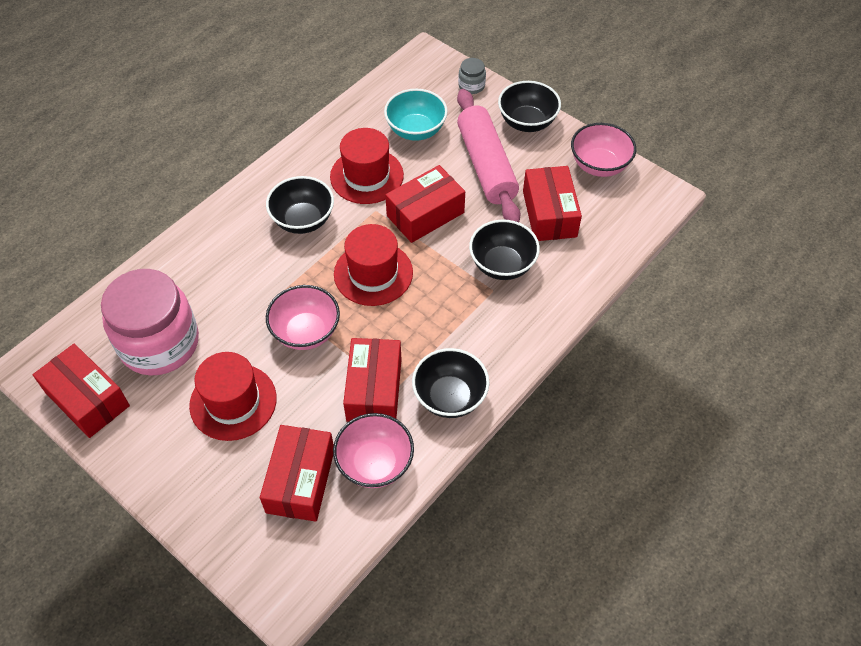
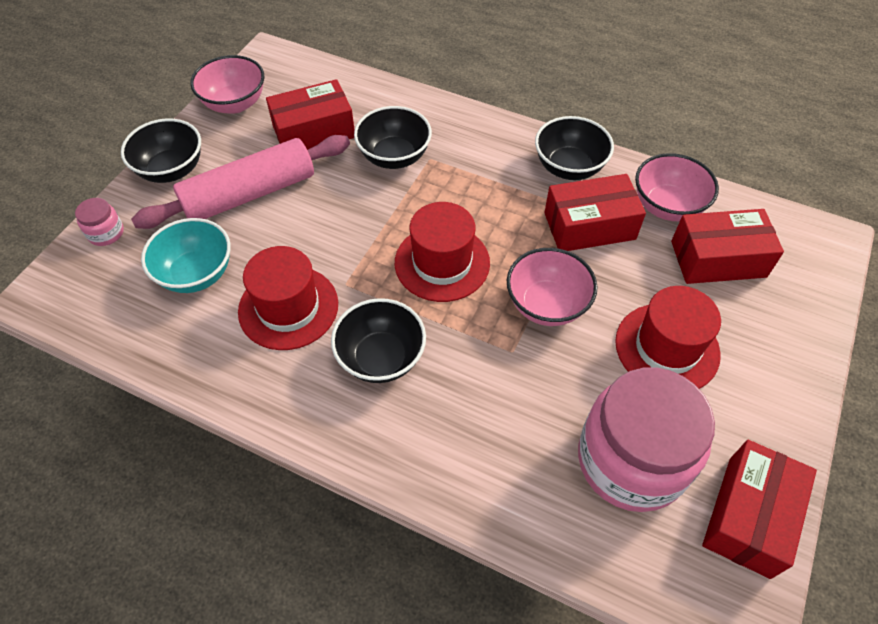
camera: 105 degrees left, 0 degrees up
(425, 214) = (339, 234): red box -> none
(471, 86) = (106, 233): grey jar -> pink jar

